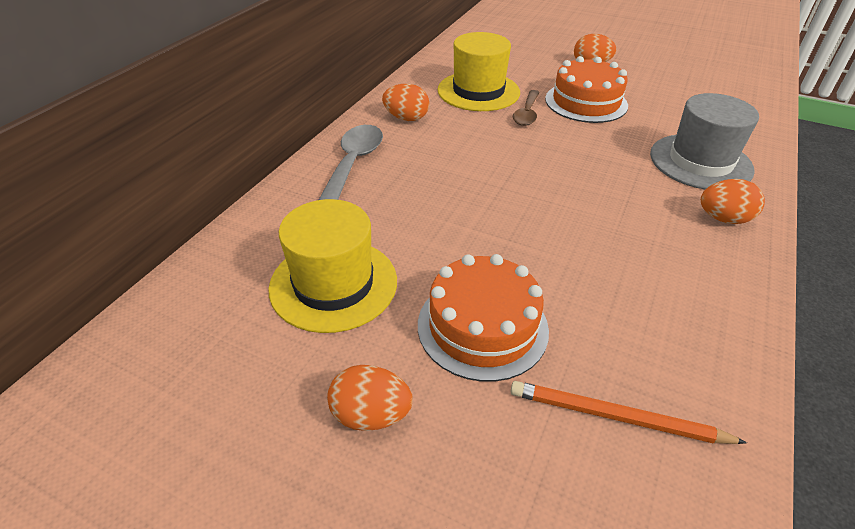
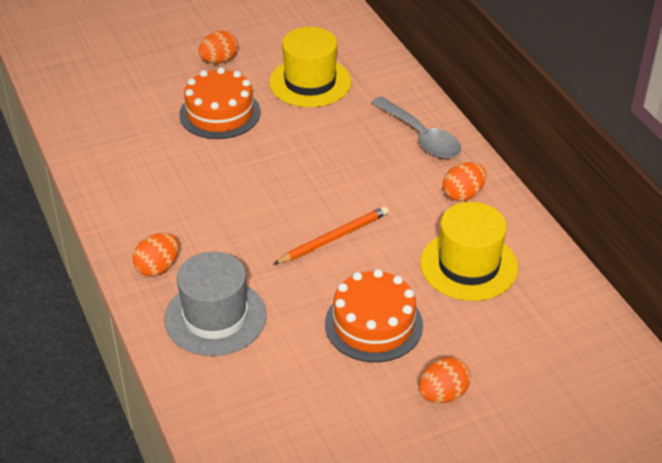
camera: 130 degrees right, 0 degrees up
(526, 114) = (396, 269): brown spoon -> none
(616, 417) = (126, 121): orange pencil -> orange pencil (334, 238)

